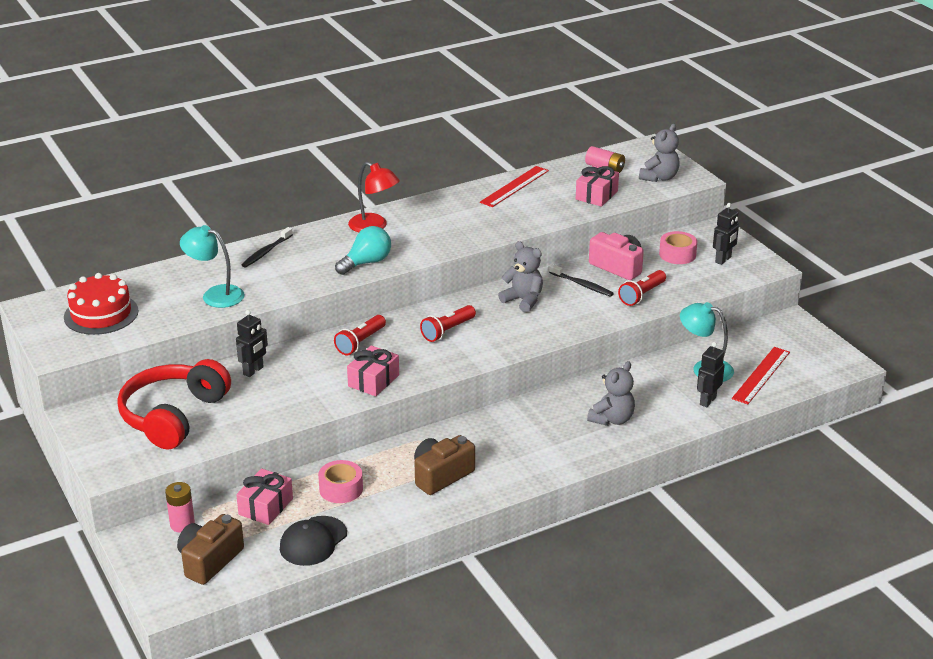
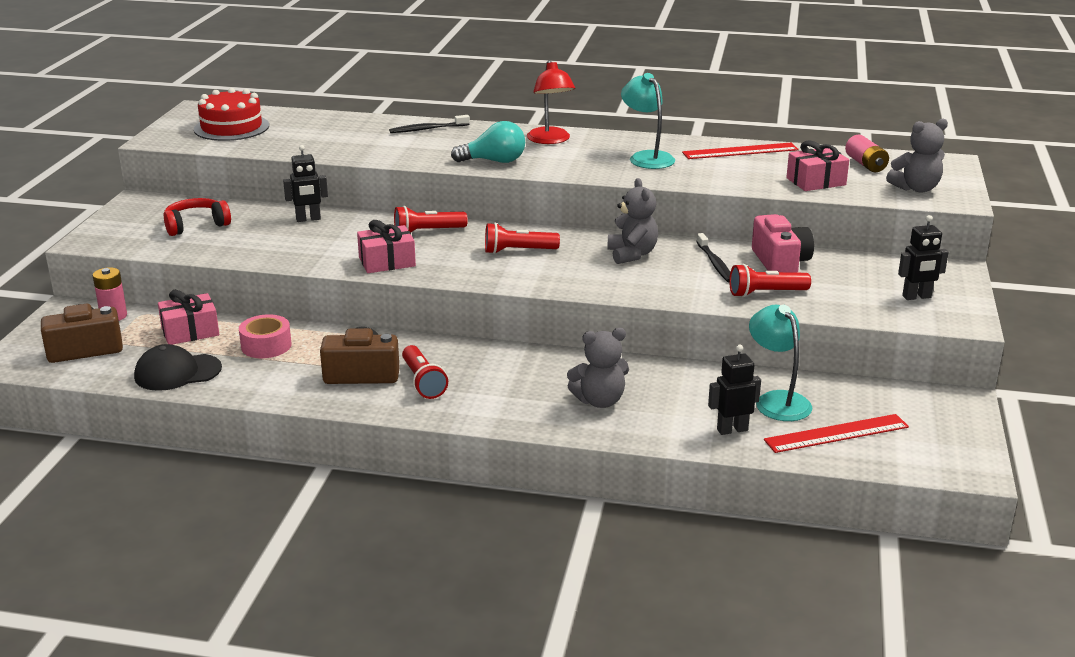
camera: 40 degrees right, 5 degrees down
(173, 416) = (196, 225): red headphones -> red headphones, size x0.56
(215, 295) = (333, 143): turquoise lamp -> turquoise lamp (647, 157)
(489, 461) = (423, 382): none -> red flashlight
(677, 254) = (867, 275): pink tape -> none

